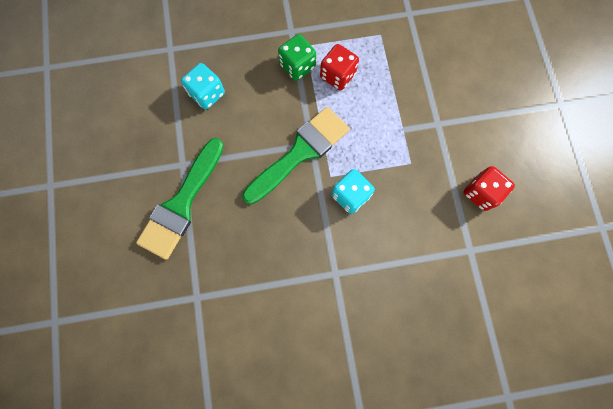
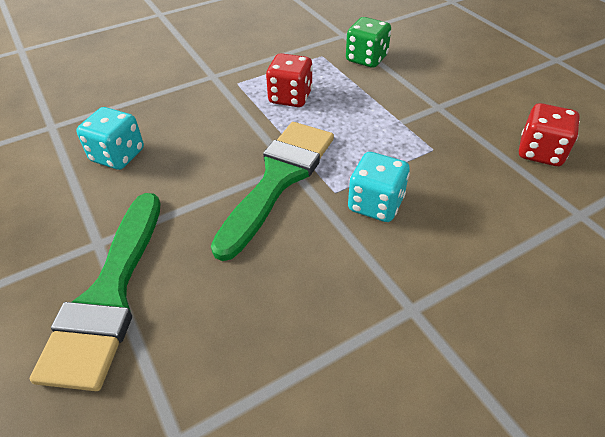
camera: 20 degrees left, 30 degrees down
(297, 66) = (235, 101): green dice -> green dice (366, 59)

